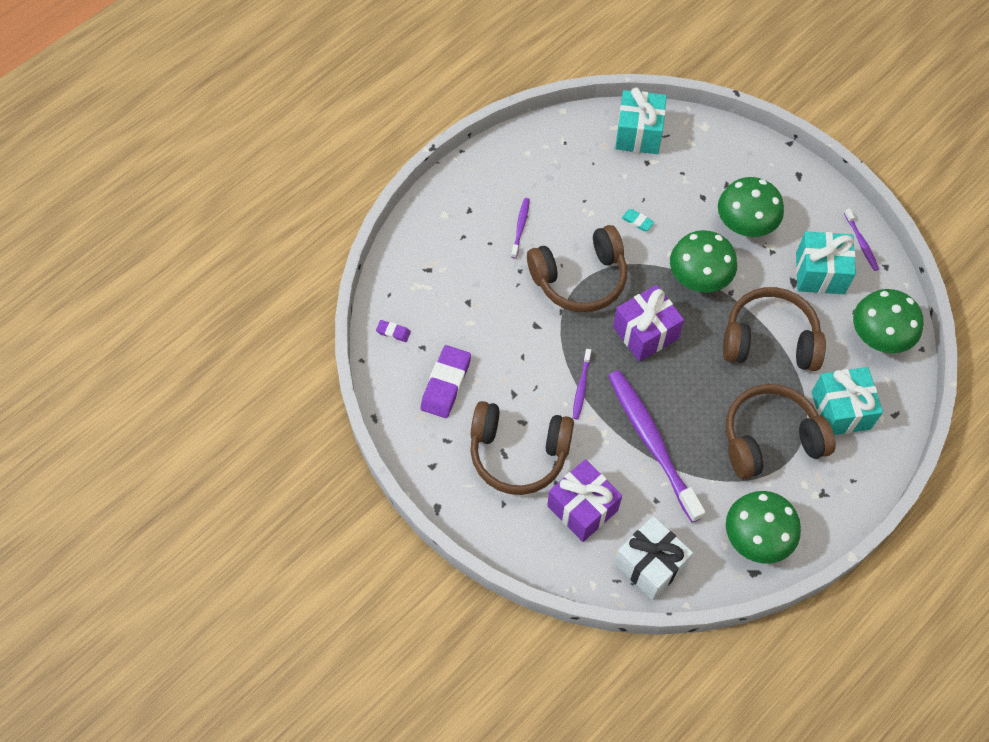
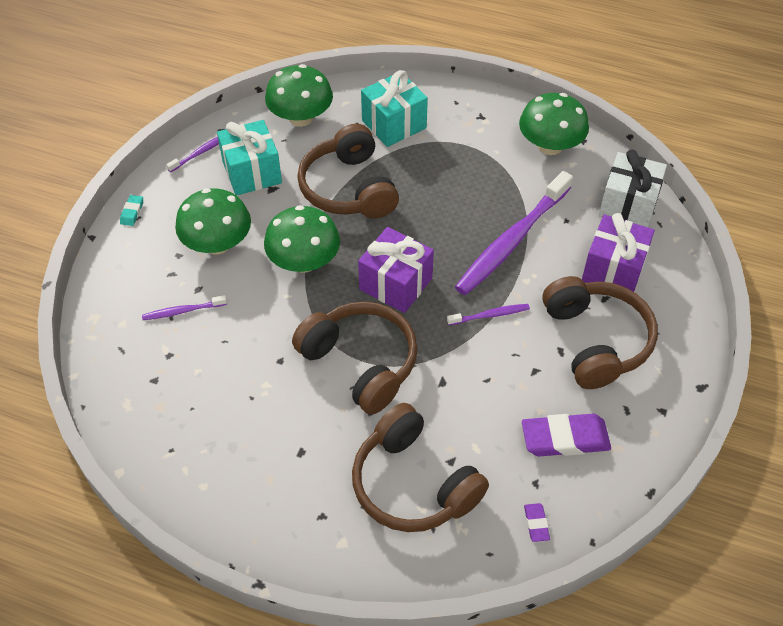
camera: 115 degrees left, 10 degrees down
(520, 227) = (320, 448): purple toothbrush -> purple toothbrush (183, 311)
(637, 221) = (258, 336): turquoise eraser -> turquoise eraser (132, 212)
(638, 134) = (129, 377): turquoise gift -> none
(770, 439) = (452, 161): brown headphones -> brown headphones (413, 484)

